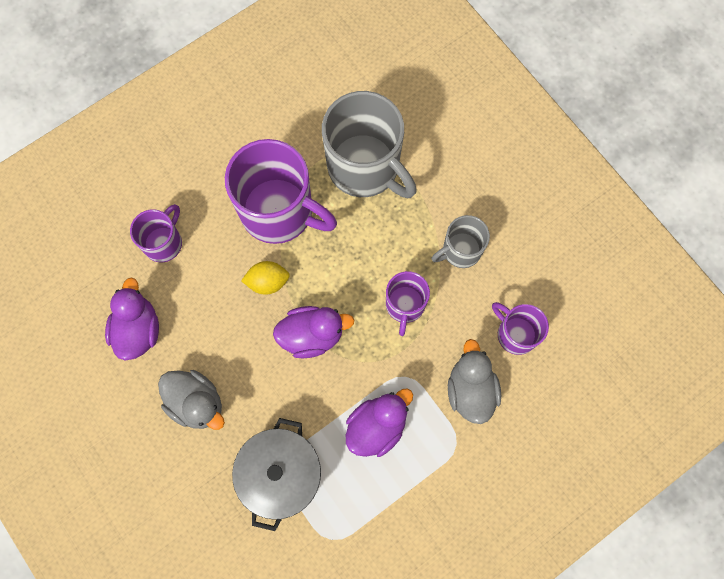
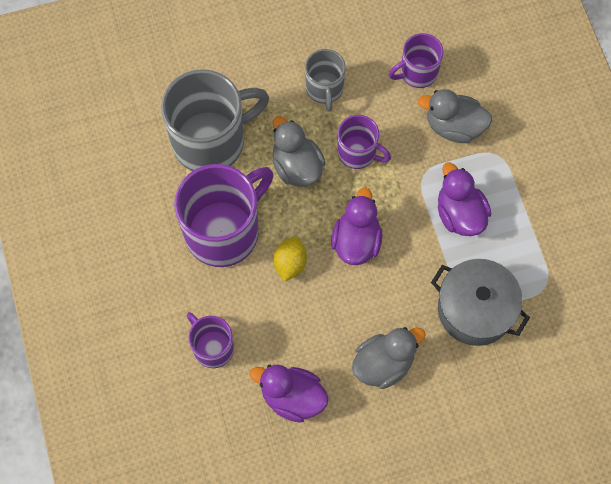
camera: 70 degrees left, 5 degrees down
(368, 253) = (296, 166): none -> grey duck

